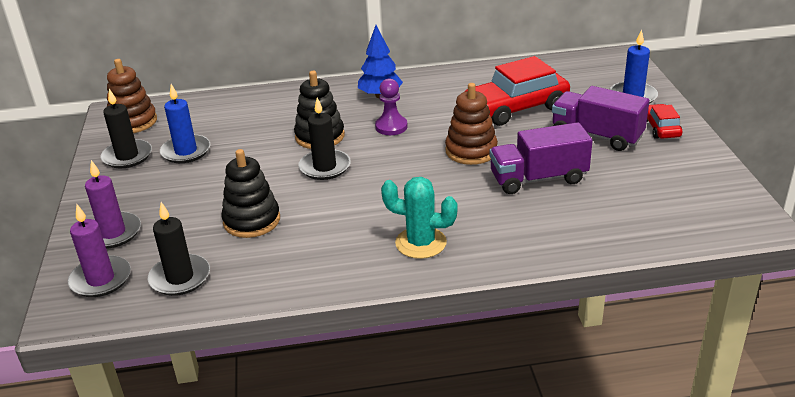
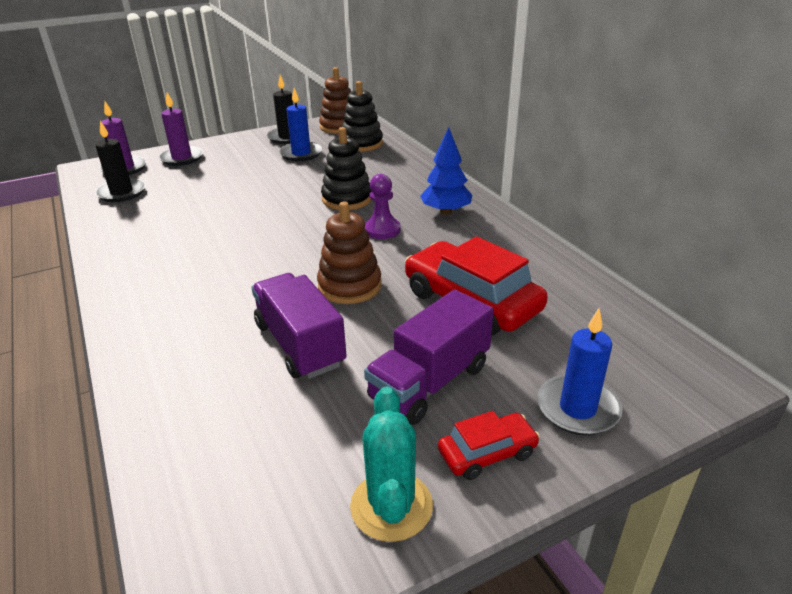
camera: 70 degrees right, 0 degrees up
(252, 221) = (199, 201): black stacking toy -> black stacking toy (362, 144)
(325, 167) = (292, 212): black candle -> none
(421, 243) = (162, 286): turquoise cactus -> turquoise cactus (391, 506)
(596, 135) = (430, 382): purple truck -> purple truck turned 150 degrees counterclockwise

